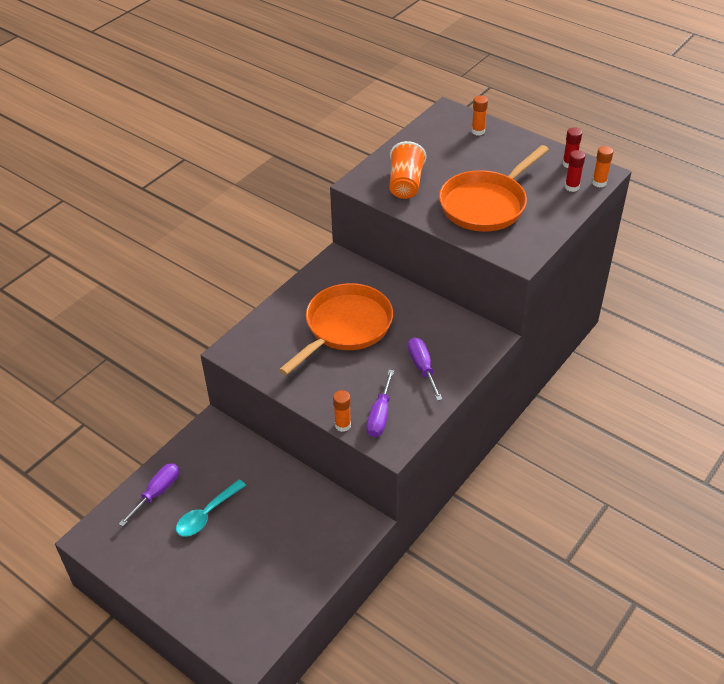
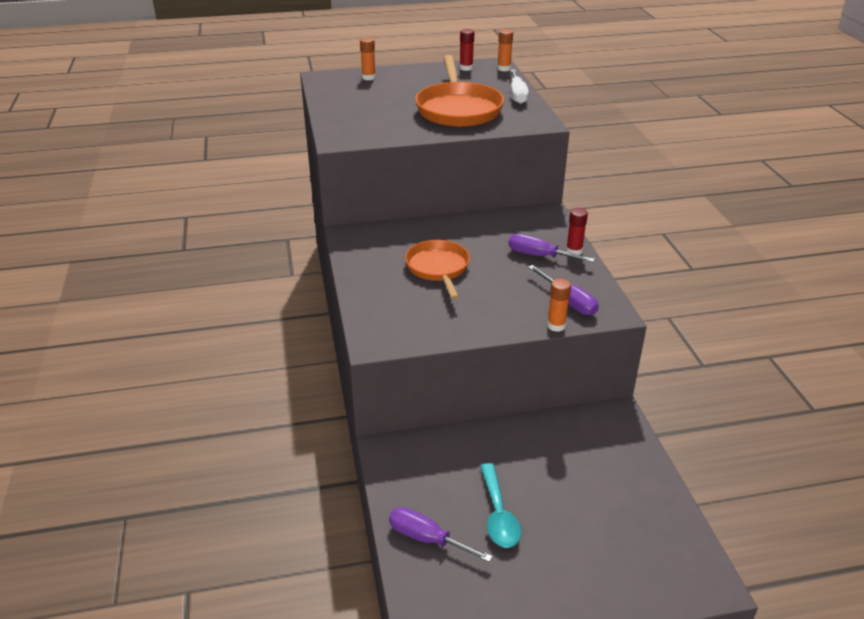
camera: 50 degrees left, 10 degrees down
(157, 493) = (427, 538): purple screwdriver -> purple screwdriver turned 45 degrees counterclockwise
(345, 327) = (438, 268): orange pan -> orange pan, size x0.66
(406, 184) = (377, 124): orange cup -> none
(556, 218) = (517, 95): none -> white screwdriver
(572, 187) = (492, 77): red glue stick -> red glue stick (574, 251)

